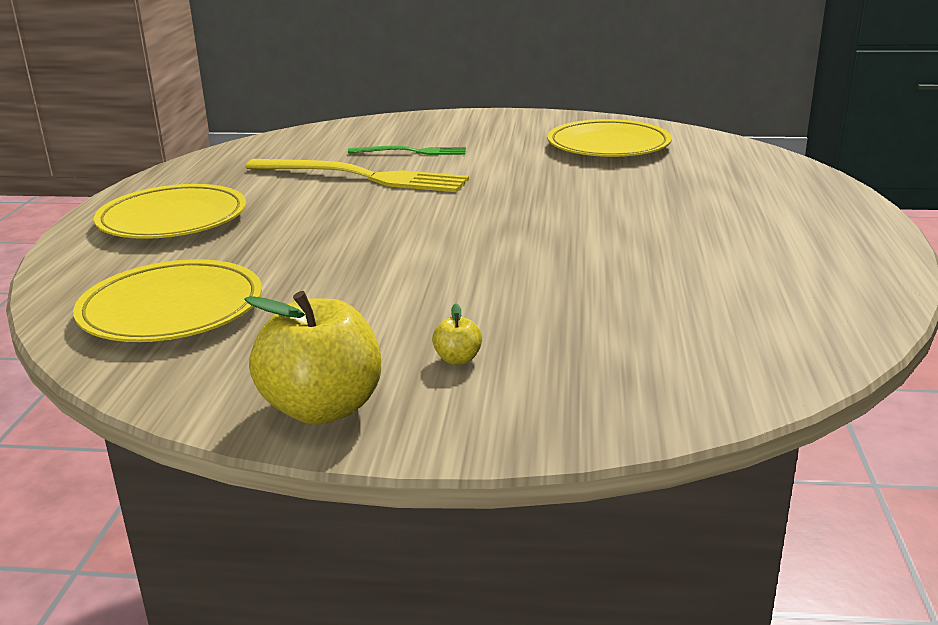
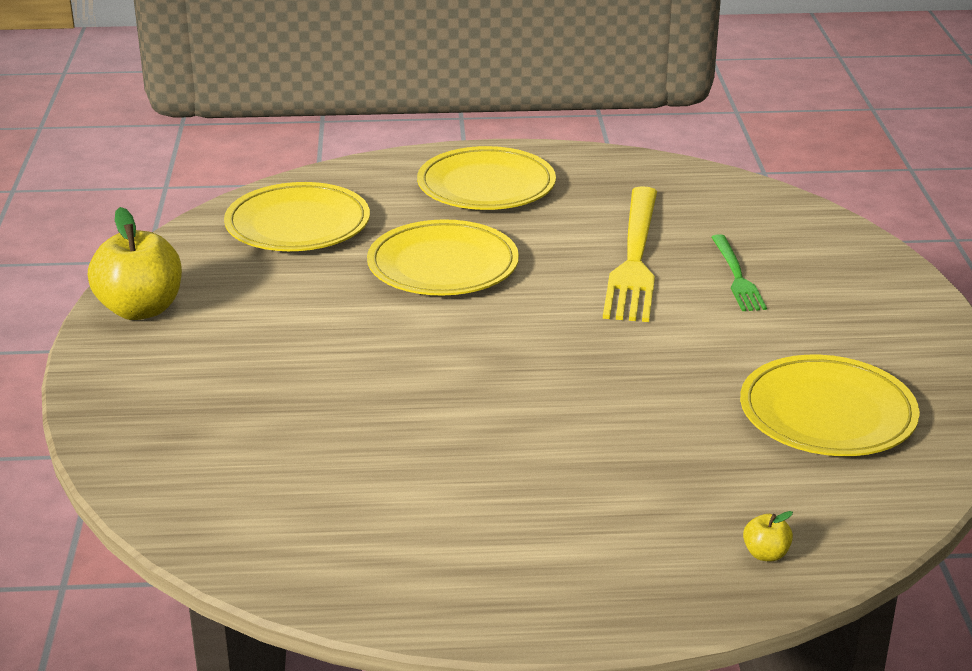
camera: 80 degrees right, 5 degrees up
(325, 242) = (443, 265): none -> yellow plate
(458, 359) = (210, 355): yellow apple -> yellow apple (765, 554)

